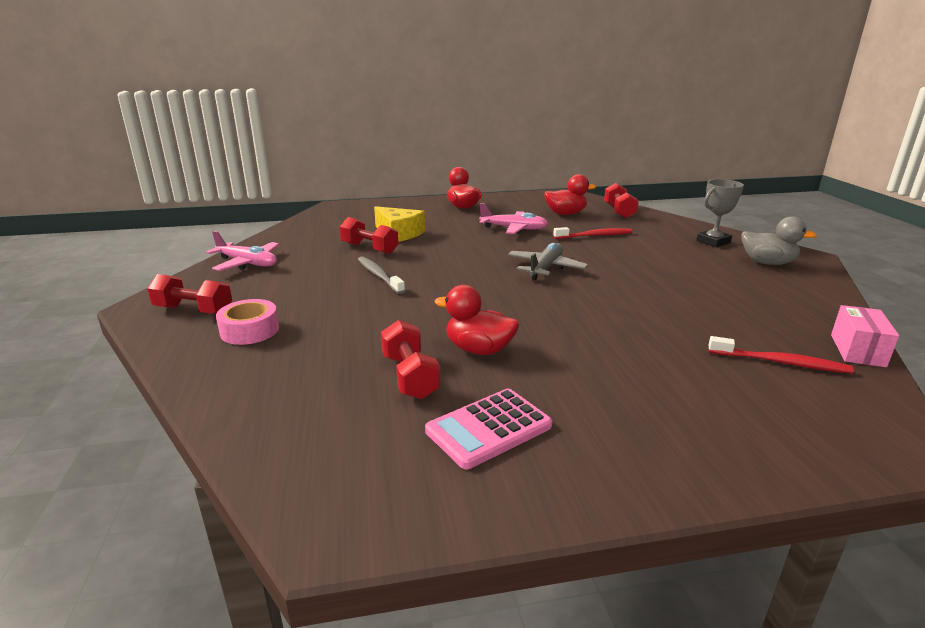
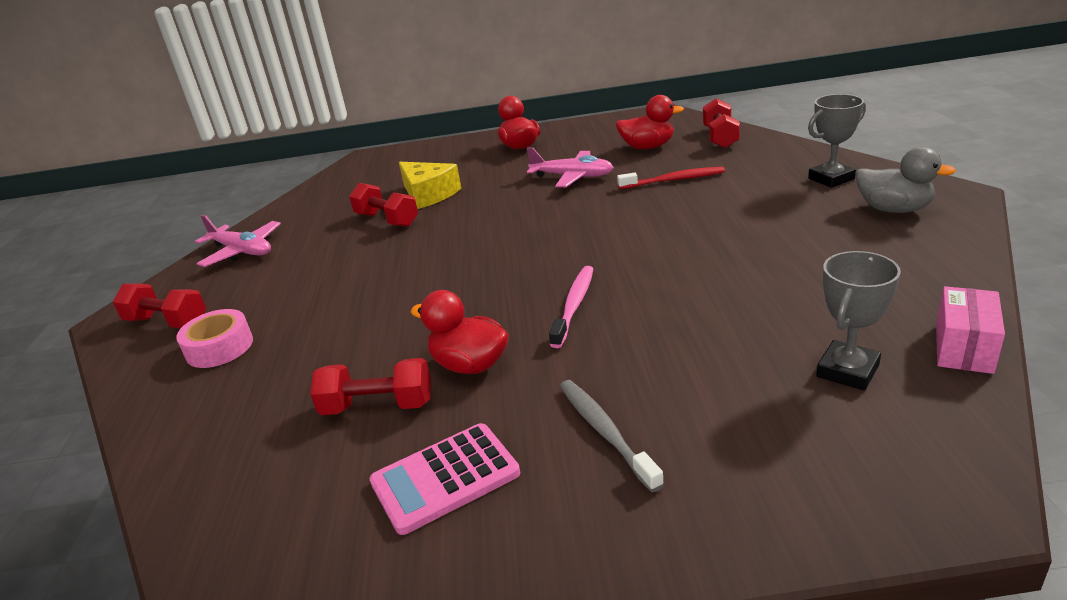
camera: 10 degrees right, 5 degrees up
(379, 275) = (386, 260): grey toothbrush -> grey toothbrush (605, 432)
(410, 376) = (378, 406): red dumbbell -> red dumbbell turned 75 degrees counterclockwise
(545, 268) = (592, 237): grey plane -> none
(549, 312) = (574, 305): none -> pink toothbrush
(780, 362) = (847, 371): red toothbrush -> grey trophy

